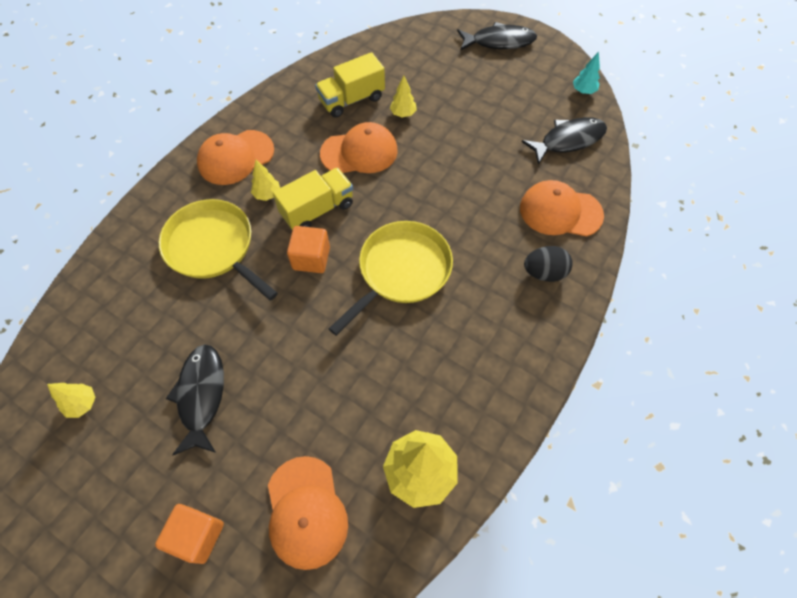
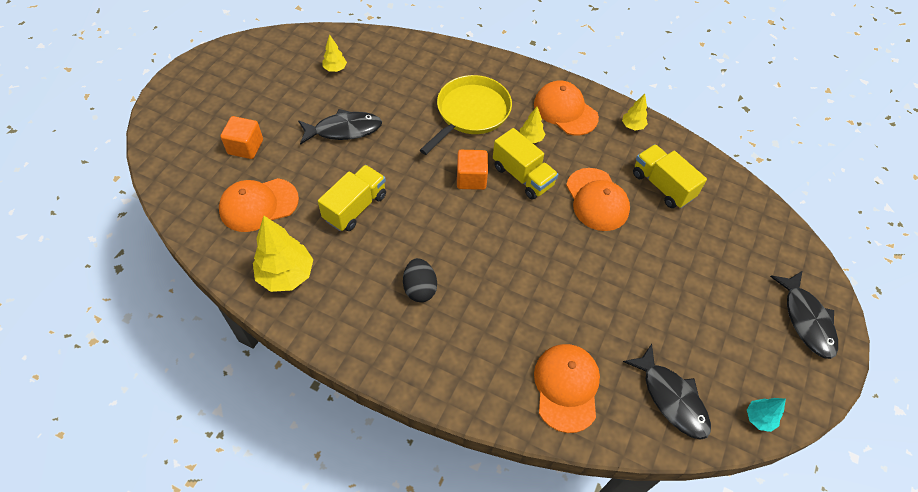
camera: 80 degrees right, 5 degrees down
(331, 386) = (355, 207): none -> yellow truck
(401, 271) = (469, 246): yellow pan -> none
(403, 114) = (658, 231): yellow tree -> yellow tree (632, 126)
(544, 272) = (486, 370): black egg -> black egg (420, 288)

